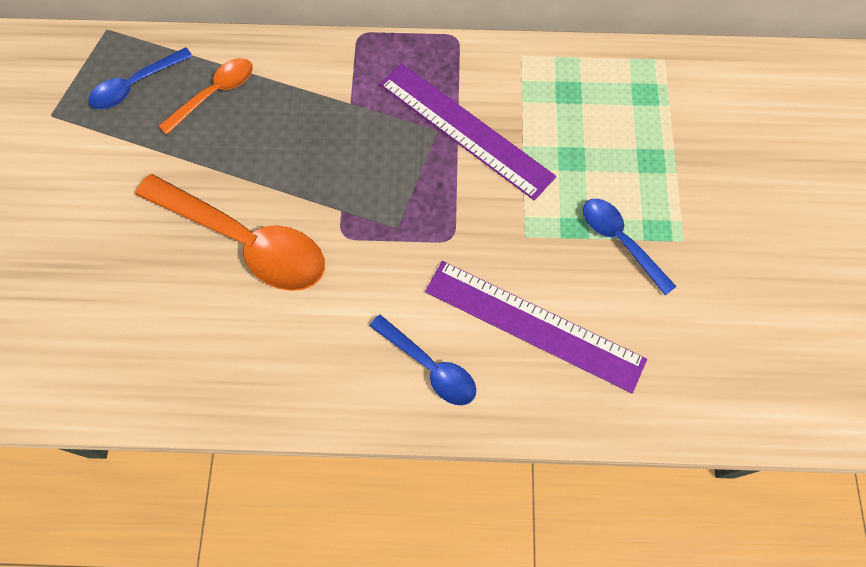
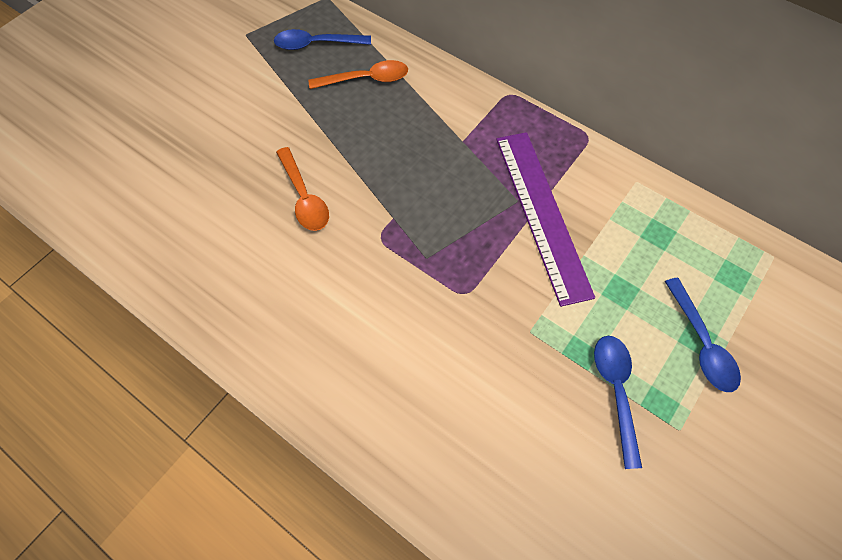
camera: 35 degrees right, 5 degrees down
(244, 241) = (304, 197): orange spoon -> orange spoon, size x0.55
(429, 366) = (367, 387): blue spoon -> blue spoon (701, 343)
(533, 325) = (481, 413): purple ruler -> none

